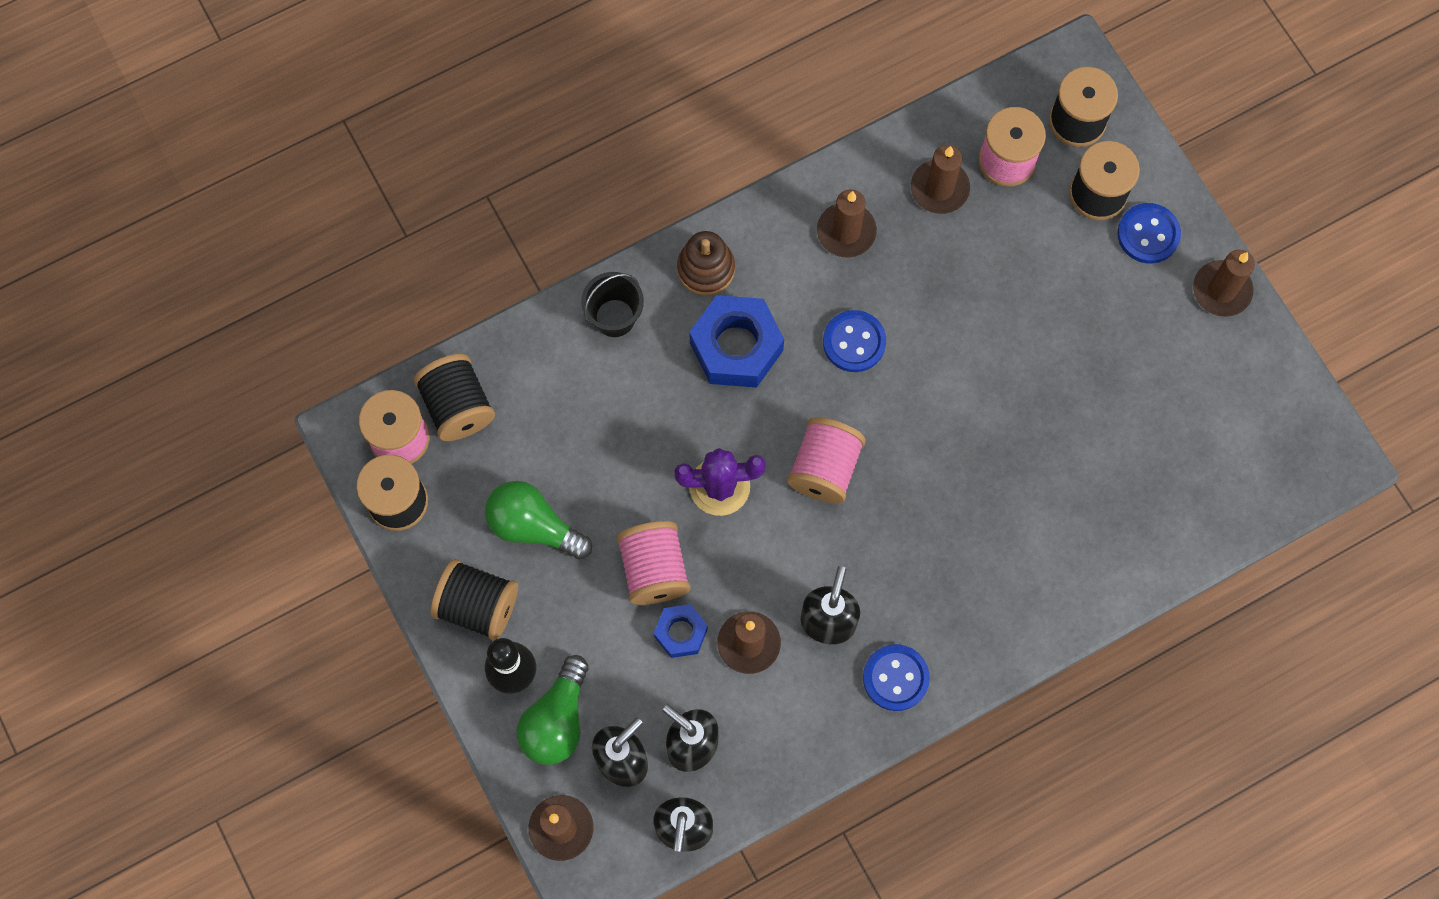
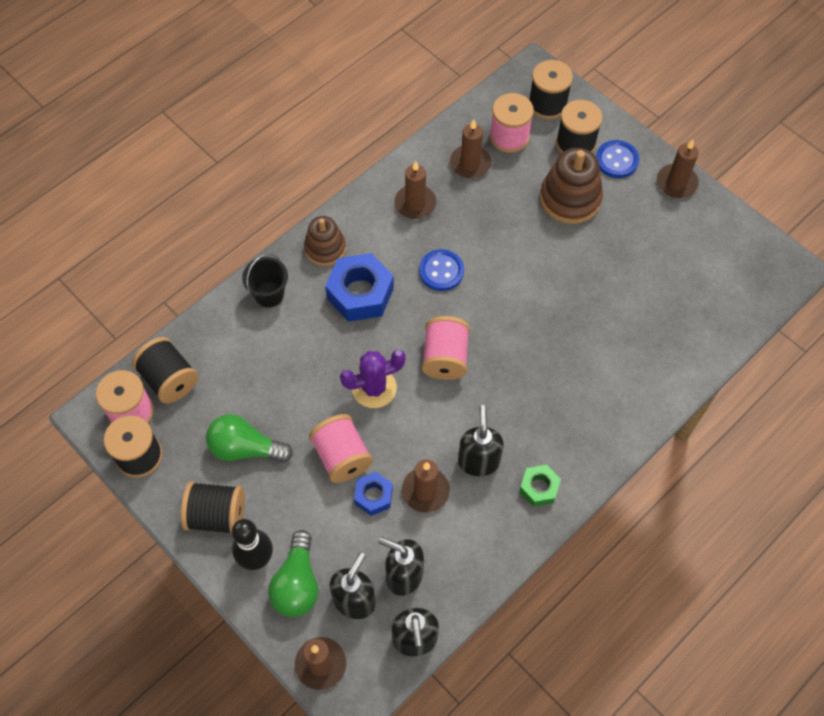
camera: 15 degrees left, 10 degrees down
(895, 678) = (539, 488): blue button -> green nut
(1063, 277) = (570, 199): none -> brown stacking toy

